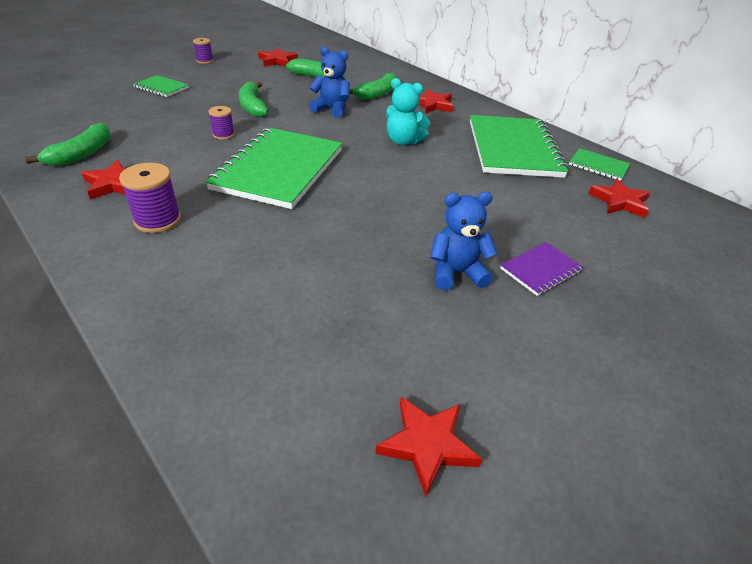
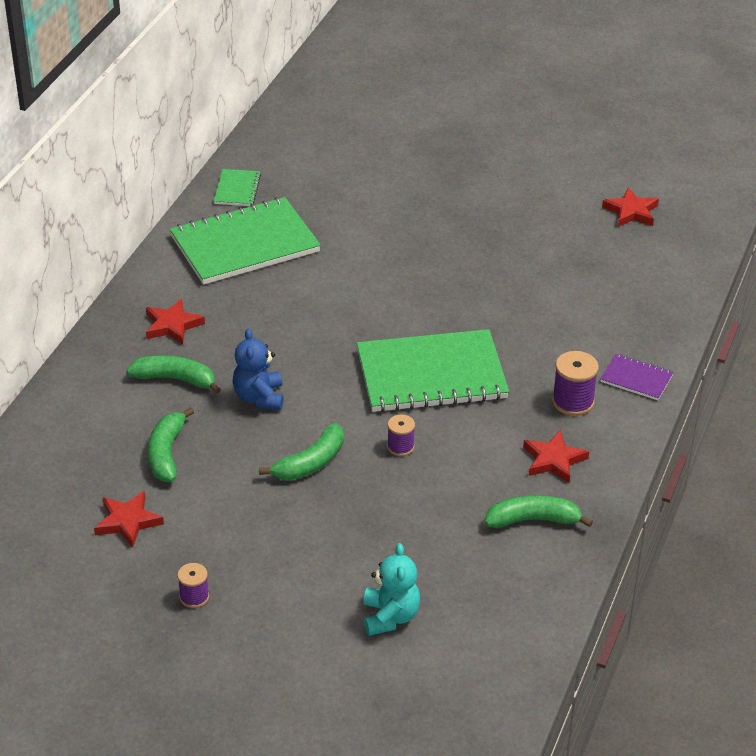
camera: 115 degrees left, 0 degrees up
(161, 87) = (328, 575): green notebook -> none
(403, 141) = (295, 318): turquoise teddy bear -> turquoise teddy bear (390, 617)
(456, 273) = (485, 234): blue teddy bear -> none
(541, 270) = (444, 198): purple notebook -> purple notebook (636, 378)
(619, 202) = (301, 172): red star -> none

